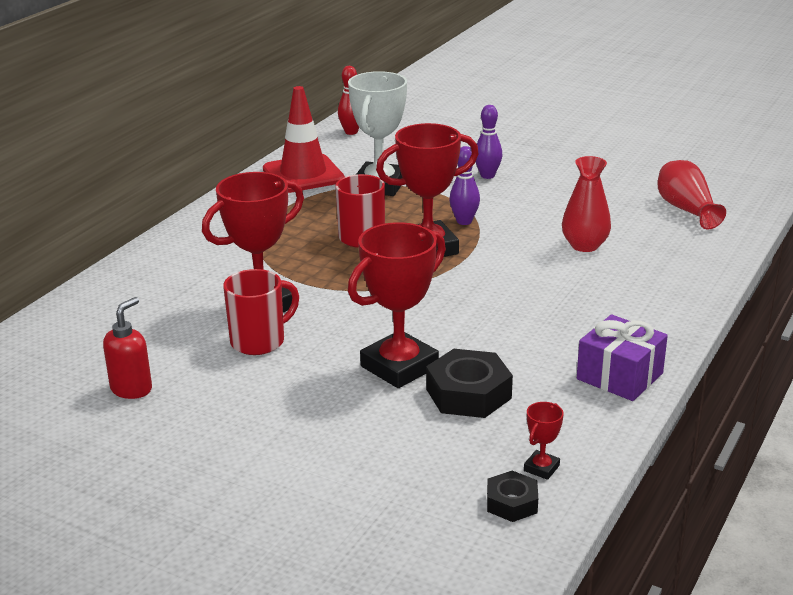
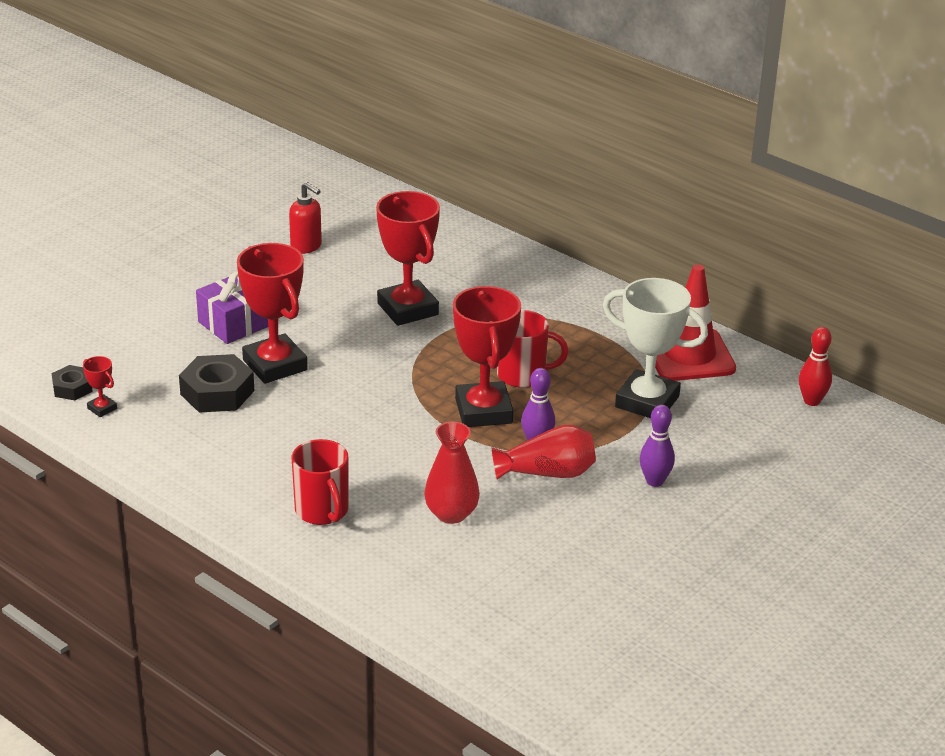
camera: 100 degrees right, 5 degrees up
(259, 341) = (348, 304): red mug -> red mug (322, 511)
(619, 376) = (199, 476): purple gift -> purple gift (234, 324)
(686, 209) = (514, 615): red vase -> red vase (547, 473)

